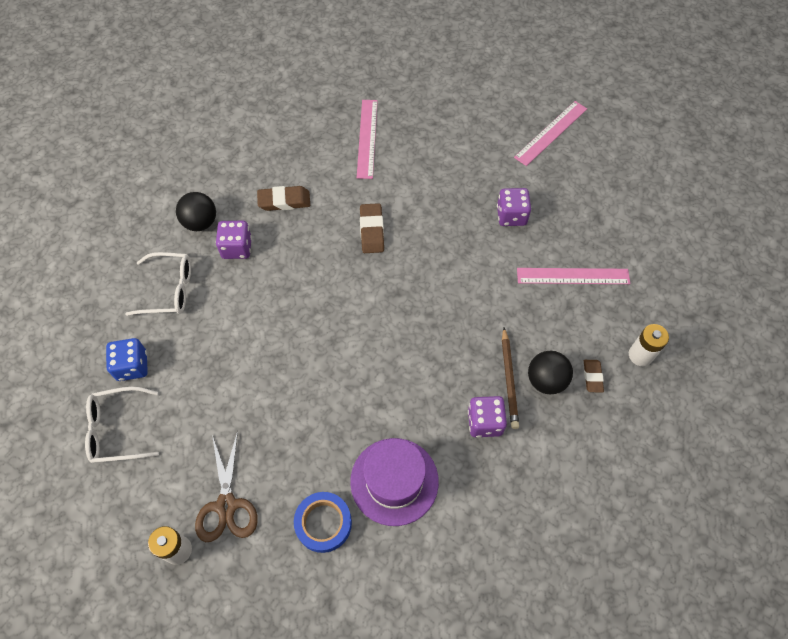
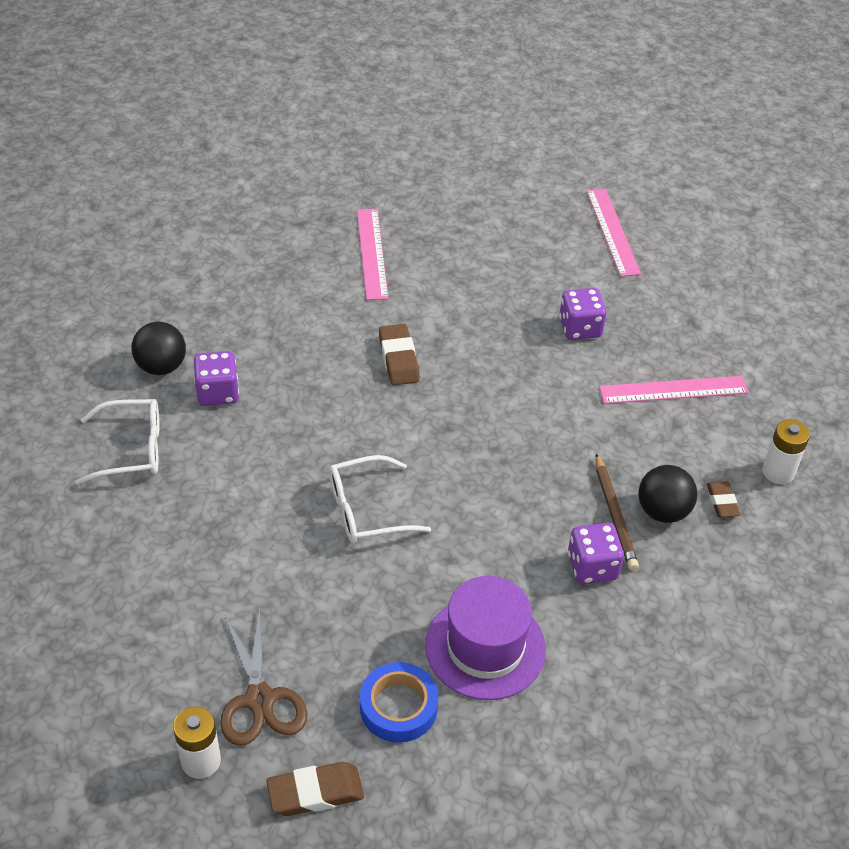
camera: 10 degrees left, 15 degrees down
(117, 429) = (87, 623): white glasses -> white glasses (366, 510)
(132, 366) = (96, 545): blue dice -> none
(284, 201) = (273, 333): brown eraser -> brown eraser (315, 792)
(551, 133) = (612, 231): pink ruler -> pink ruler turned 45 degrees counterclockwise

